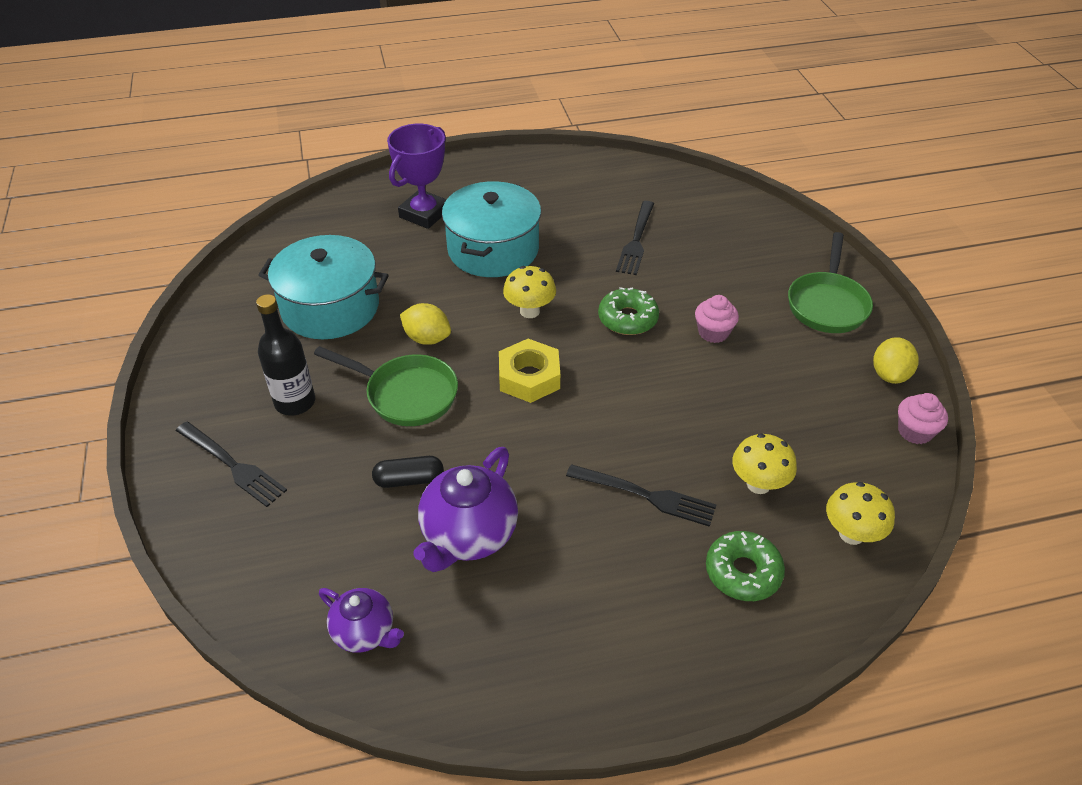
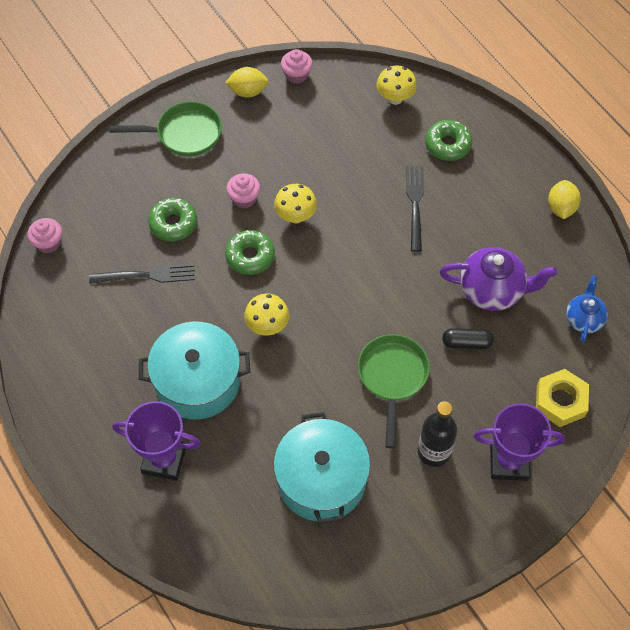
camera: 110 degrees left, 15 degrees up
(233, 465) = (508, 462): black fork -> purple trophy
(365, 632) = (583, 319): purple teapot -> blue teapot
(409, 480) = (466, 343): black capsule -> black capsule turned 60 degrees counterclockwise
(427, 338) = (328, 388): yellow lemon -> yellow lemon (561, 208)
(529, 377) = (340, 302): yellow nut -> yellow nut (560, 401)
(696, 271) = (173, 224): none -> green donut
(703, 186) = (48, 243): none -> pink cupcake
(758, 484) = (378, 148): yellow mushroom -> yellow mushroom (295, 216)

